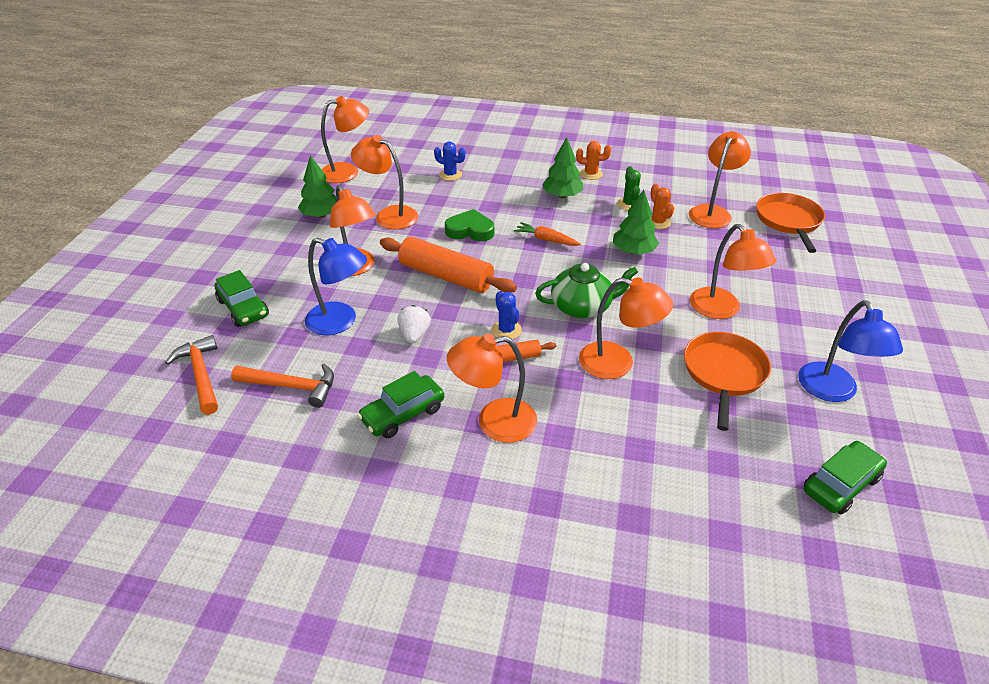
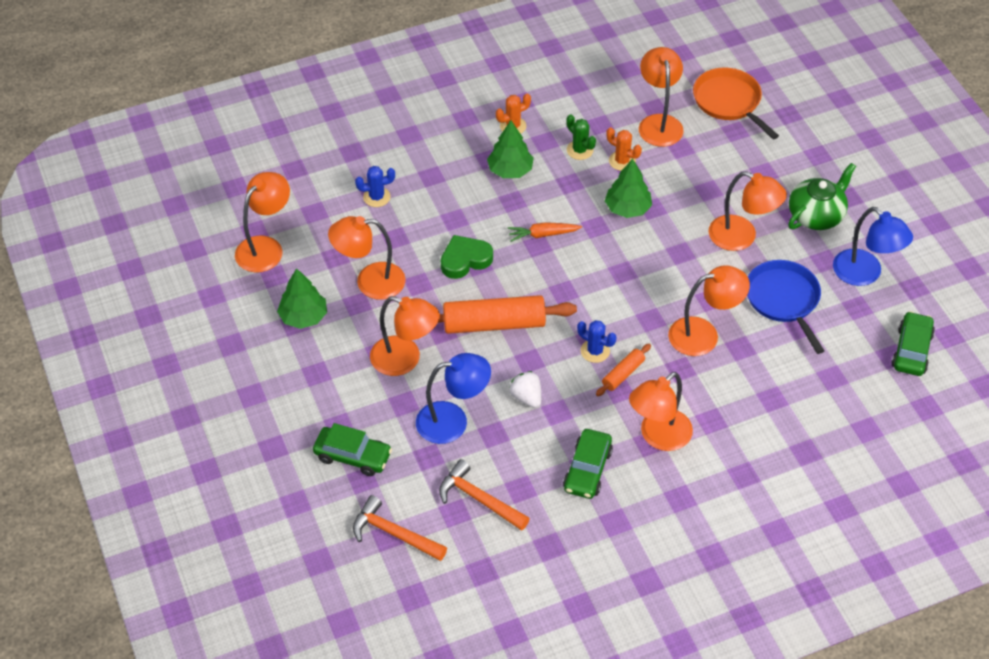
camera: 35 degrees left, 10 degrees up
(291, 386) = (479, 499): orange hammer -> orange hammer turned 120 degrees counterclockwise
(582, 307) = (634, 294): green teapot -> green teapot (816, 215)
(723, 373) = (783, 300): orange pan -> blue pan

